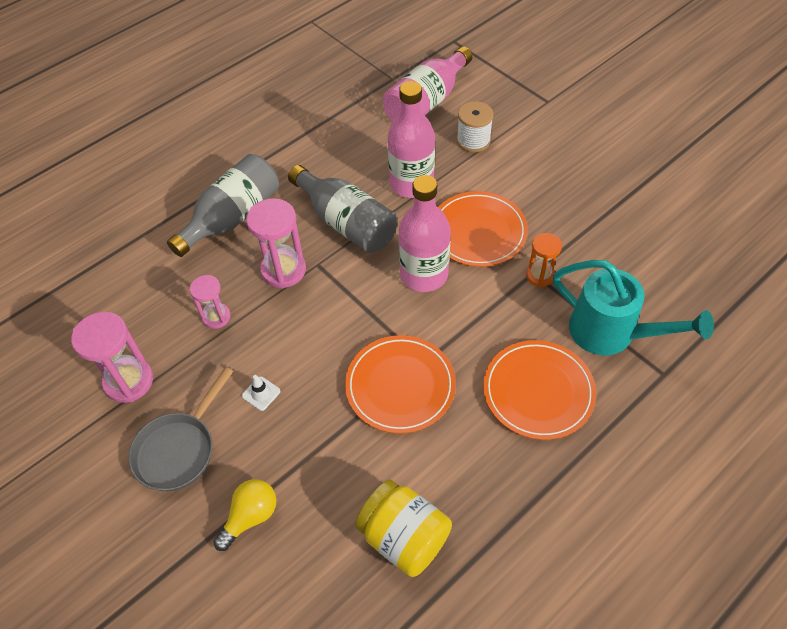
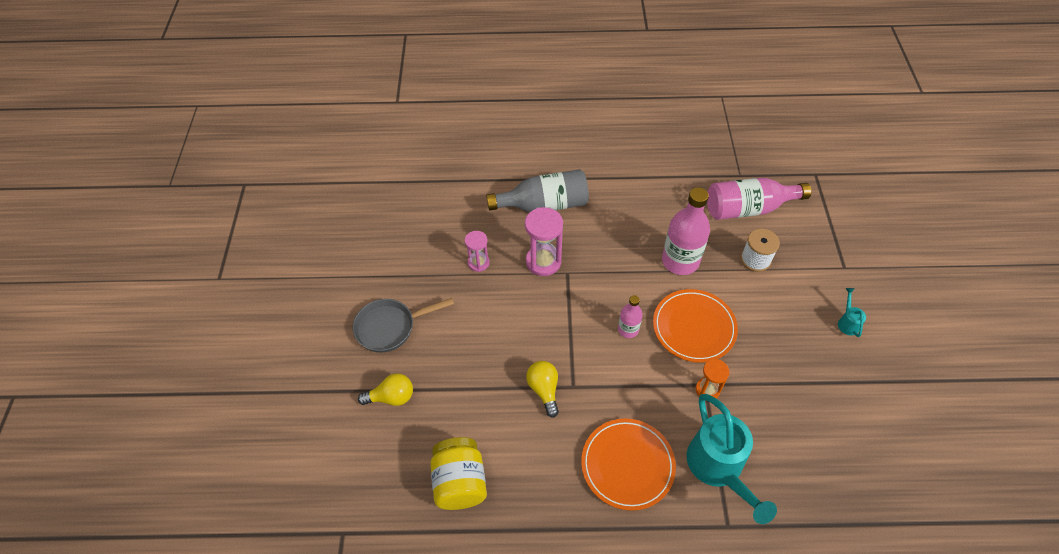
camera: 40 degrees right, 0 degrees up
(129, 381) = (399, 266): pink hourglass -> none
(261, 393) = (461, 329): white traffic cone -> none
(346, 223) = (611, 258): grey bottle -> none
(400, 386) = (544, 390): orange plate -> yellow light bulb
(424, 274) = (628, 329): pink bottle -> pink bottle, size x0.53
(591, 143) = (847, 322): none -> turquoise watering can

